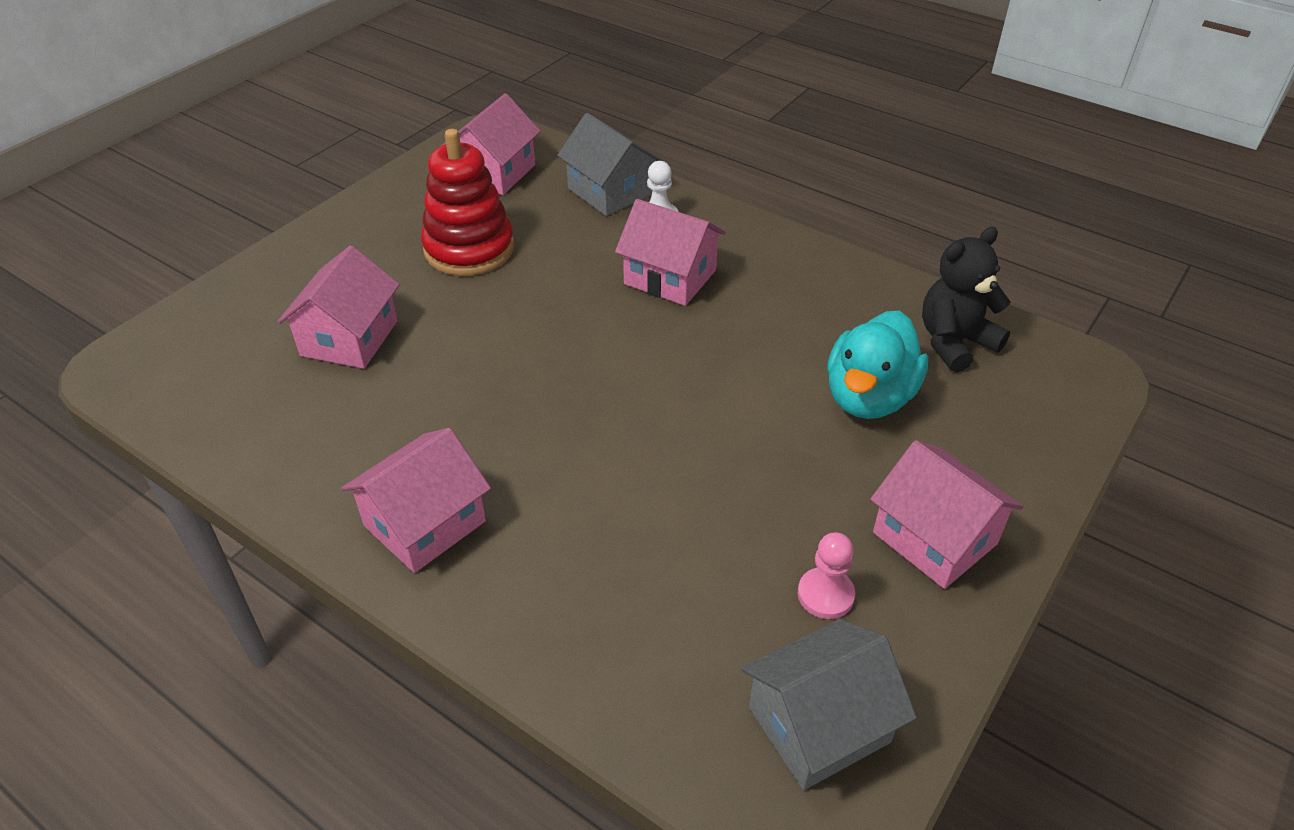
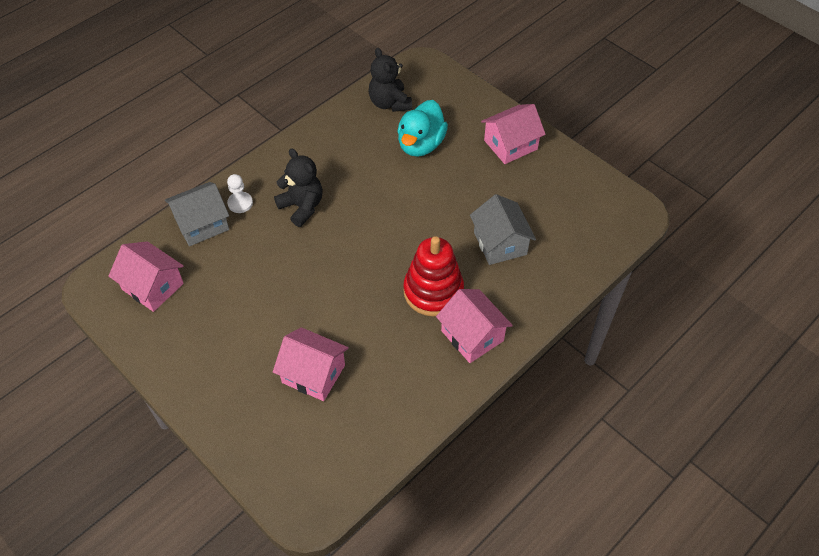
camera: 80 degrees left, 10 degrees up
(469, 249) = (239, 306): red stacking toy -> red stacking toy (433, 291)
(670, 277) = (302, 207): pink house -> black teddy bear
(818, 725) = (596, 204): grey house -> grey house (500, 243)
(825, 595) = (535, 188): pink pawn -> none
(869, 397) = (421, 144): turquoise duck -> turquoise duck turned 75 degrees clockwise

